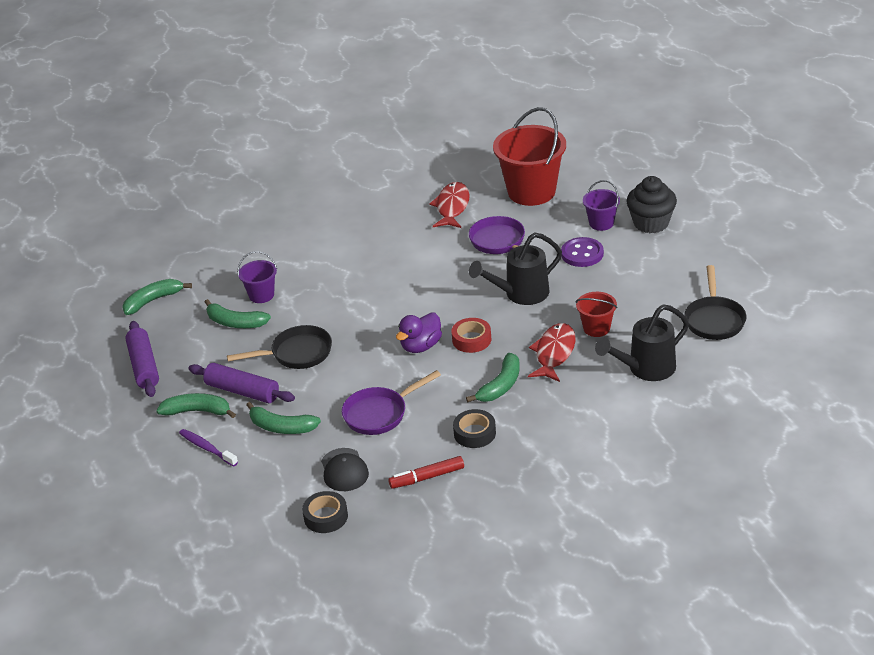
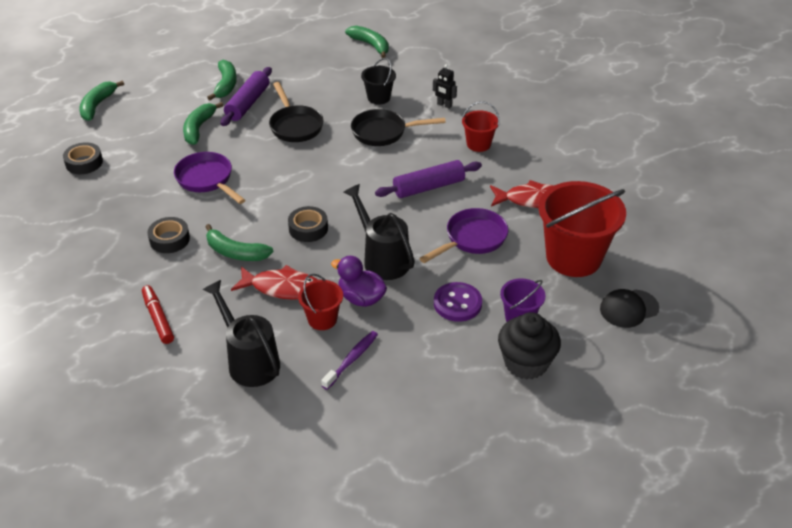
camera: 80 degrees right, 5 degrees up
(144, 366) = (285, 53): purple rolling pin -> purple rolling pin (428, 187)
(207, 448) = (180, 95): purple toothbrush -> purple toothbrush (352, 359)
(235, 322) = (340, 89): green banana -> green banana (97, 105)
(261, 295) = (379, 98): purple bucket -> black bucket
(289, 252) = (444, 105): none -> black robot
(344, 470) = (138, 167): black cap -> black cap (629, 308)
(361, 233) = (478, 144): none -> red bucket
(421, 346) = (300, 196): purple duck -> purple duck (361, 298)
(427, 477) = (117, 214): red marker -> red marker (158, 318)
(471, 340) = (308, 228): red tape -> black tape
(714, 319) = (334, 423): black pan -> black pan (383, 132)

